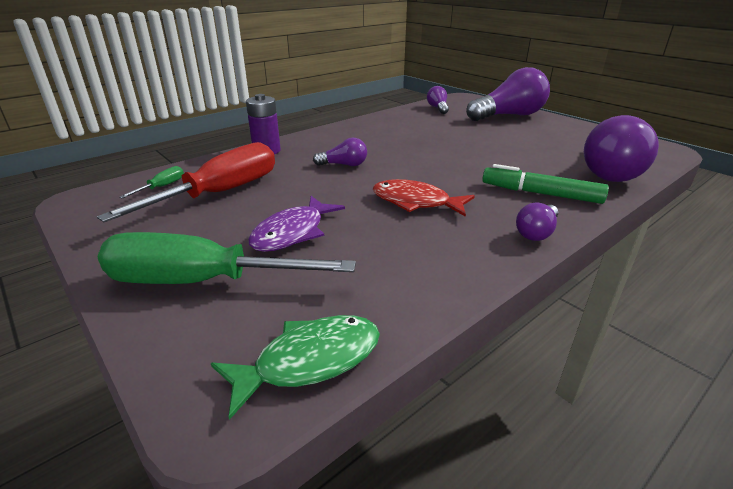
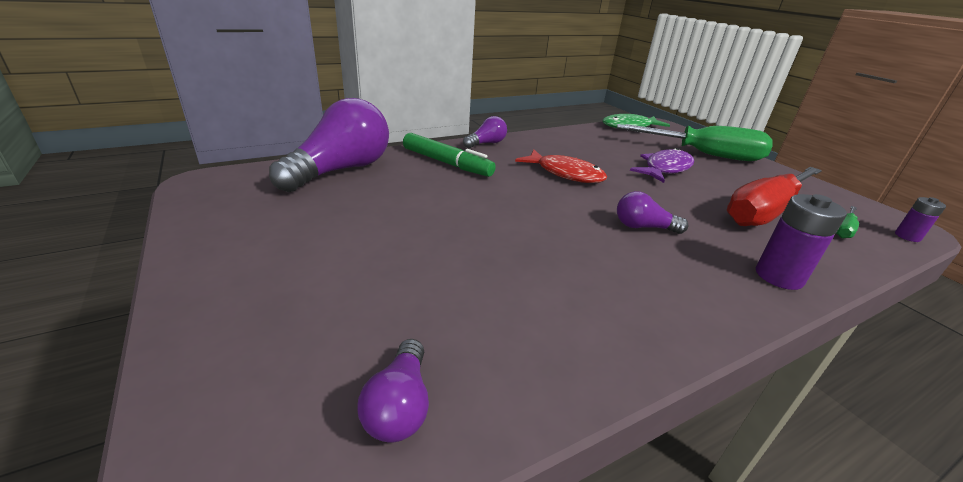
camera: 170 degrees left, 0 degrees up
(105, 189) = (907, 236): none -> purple battery
(509, 116) = (265, 313): purple light bulb -> none

